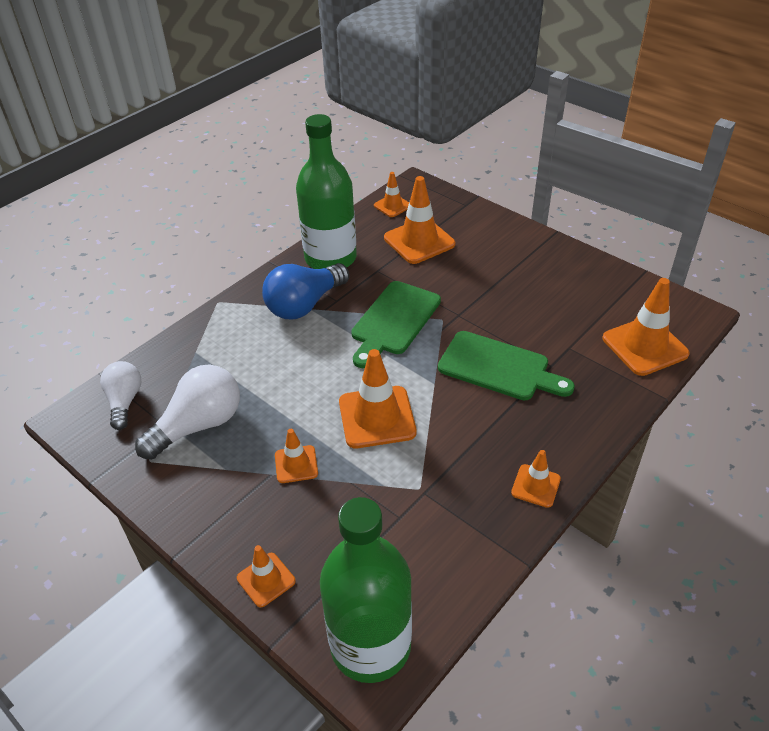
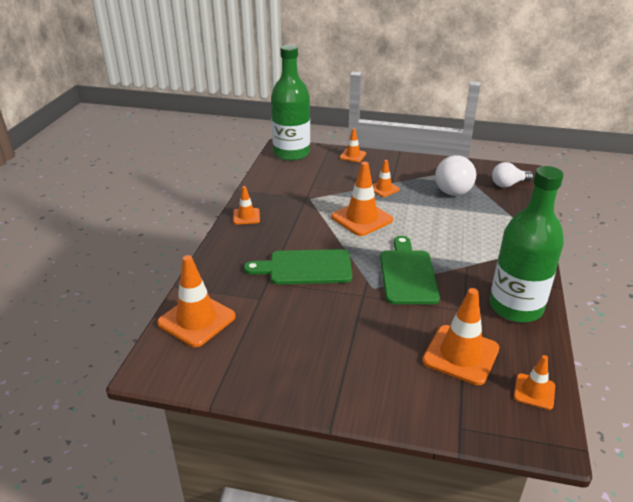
camera: 150 degrees right, 10 degrees down
(124, 401) = (508, 184): white light bulb -> white light bulb turned 105 degrees clockwise
(304, 305) = (484, 263): blue light bulb -> none

